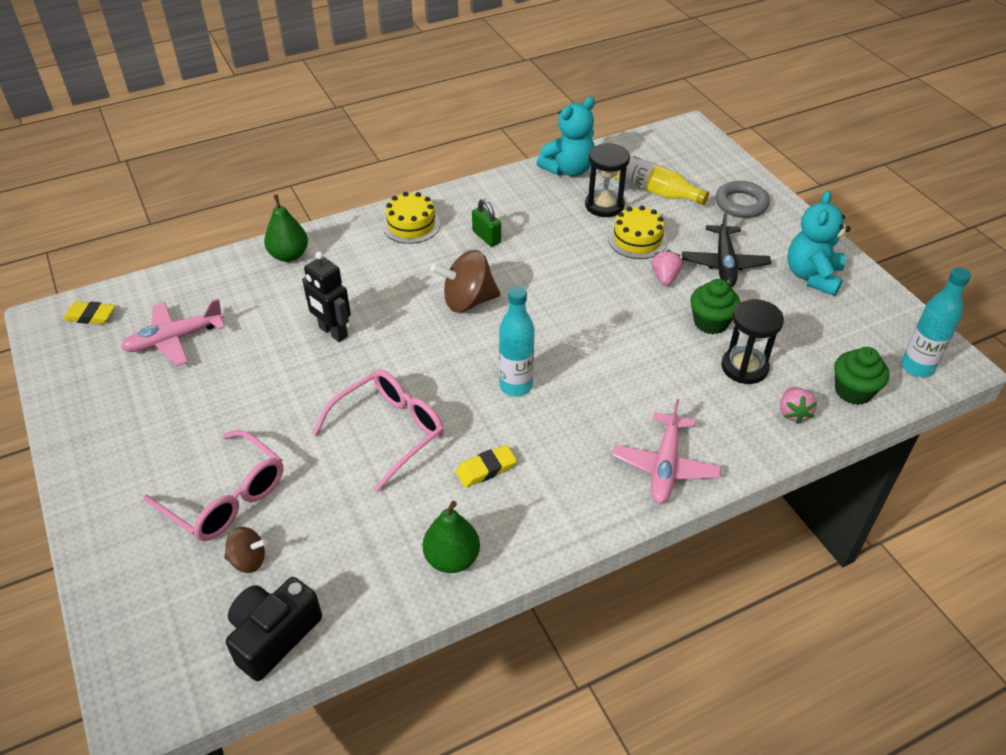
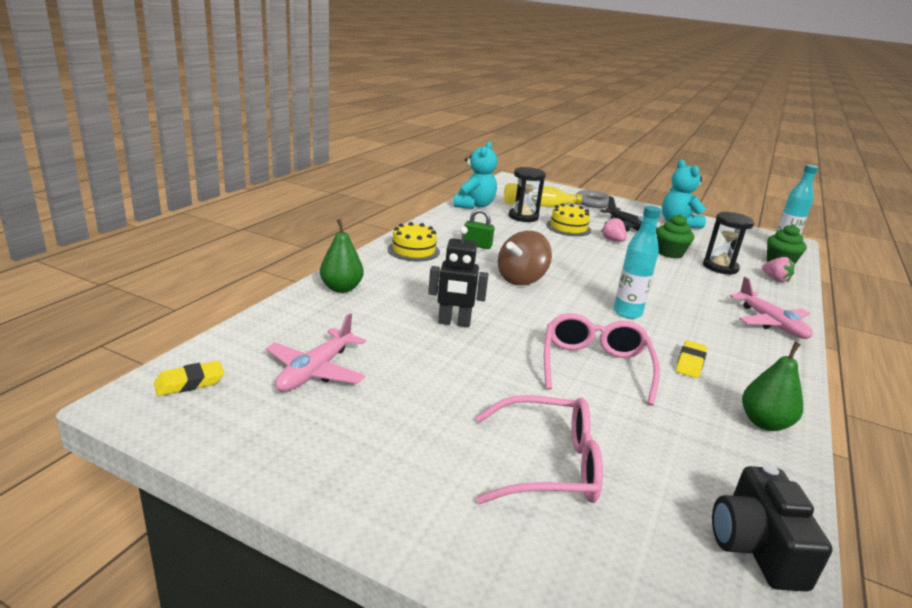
camera: 40 degrees left, 20 degrees down
(248, 560) = (642, 501): brown spinning top -> none

